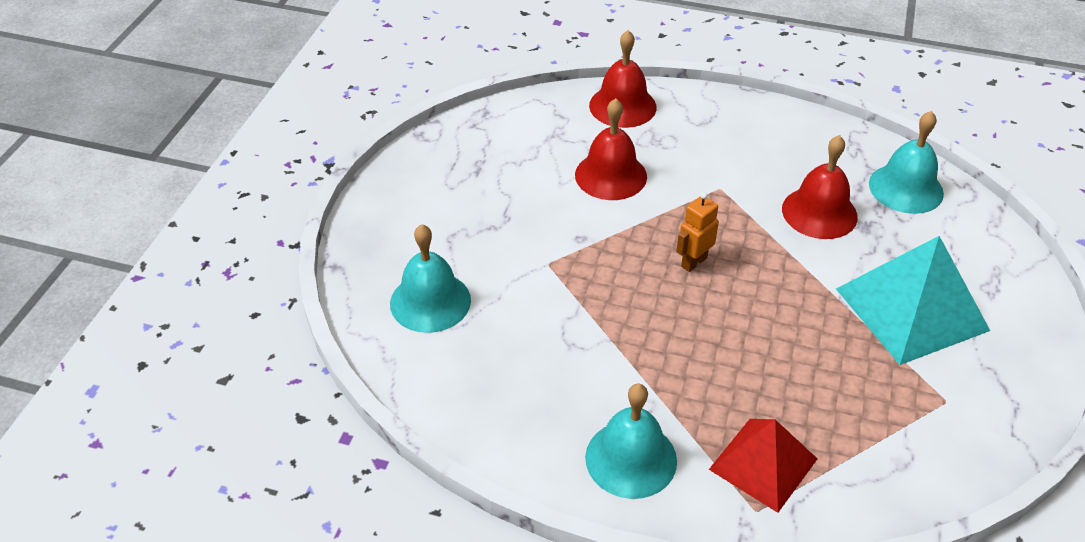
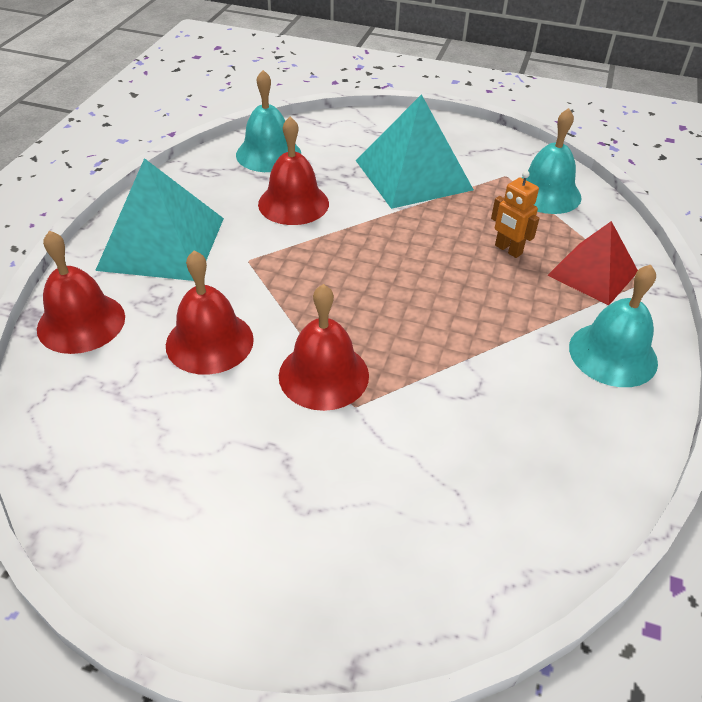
camera: 90 degrees left, 0 degrees up
(430, 301) = (422, 531): turquoise bell -> turquoise bell (546, 193)
(580, 244) = (323, 375): none -> red bell
(693, 262) = (356, 289): orange robot -> orange robot (508, 250)
(731, 133) = (162, 243): none -> turquoise pyramid

